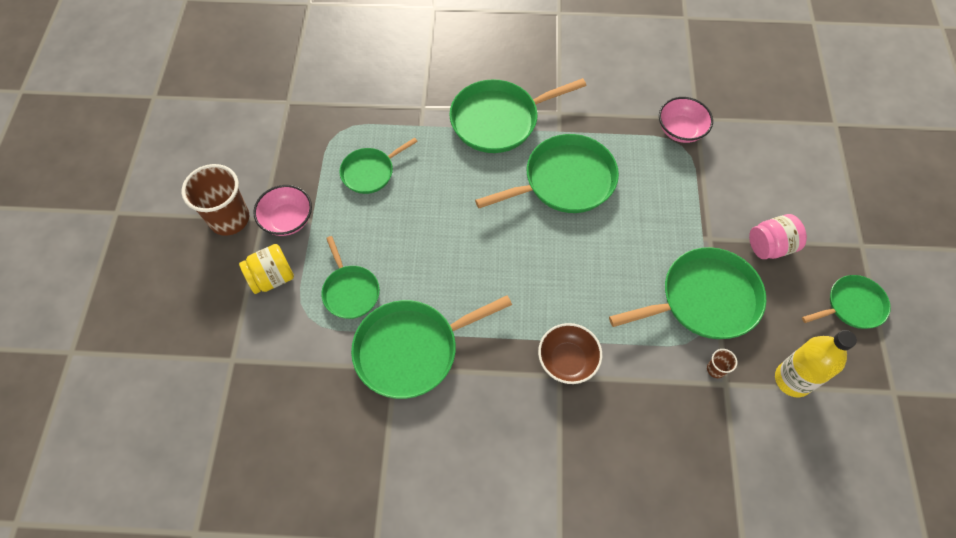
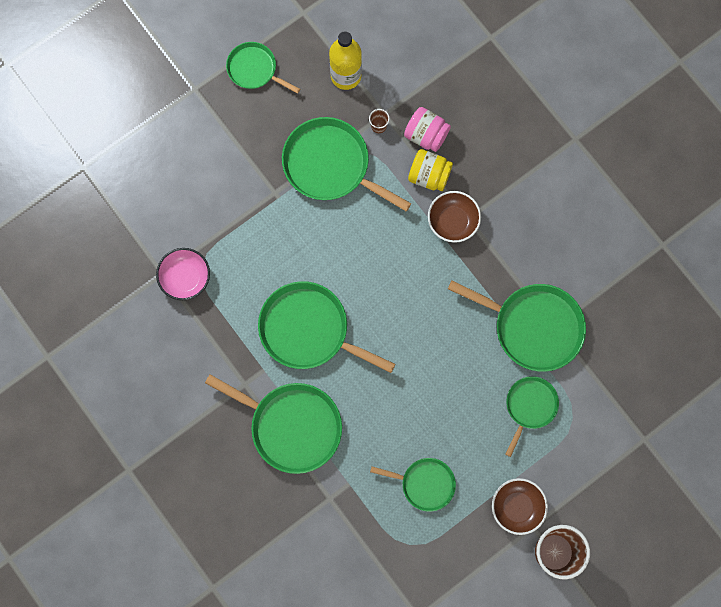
camera: 130 degrees left, 15 degrees up
(272, 278) = (568, 472): yellow jar -> yellow jar (429, 176)
(287, 220) = (517, 507): pink bowl -> brown bowl
(770, 246) = (247, 148): pink jar -> pink jar (426, 135)

